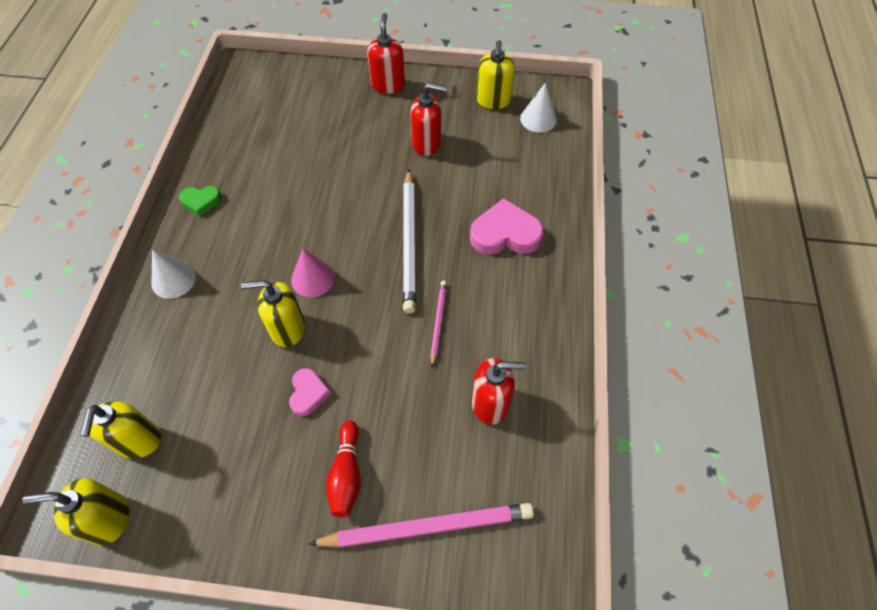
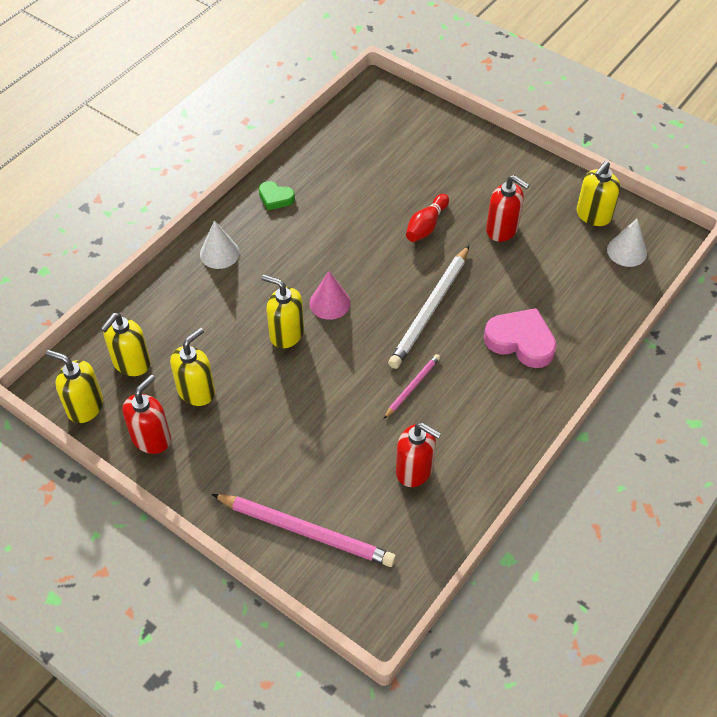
camera: 30 degrees right, 5 degrees down
(227, 435) = (196, 391): none -> yellow soap dispenser
(308, 393) = (274, 390): pink heart -> none
(346, 474) = (268, 463): red bowling pin -> red bowling pin (426, 226)
(388, 85) = (501, 159): red soap dispenser -> red soap dispenser (152, 438)

